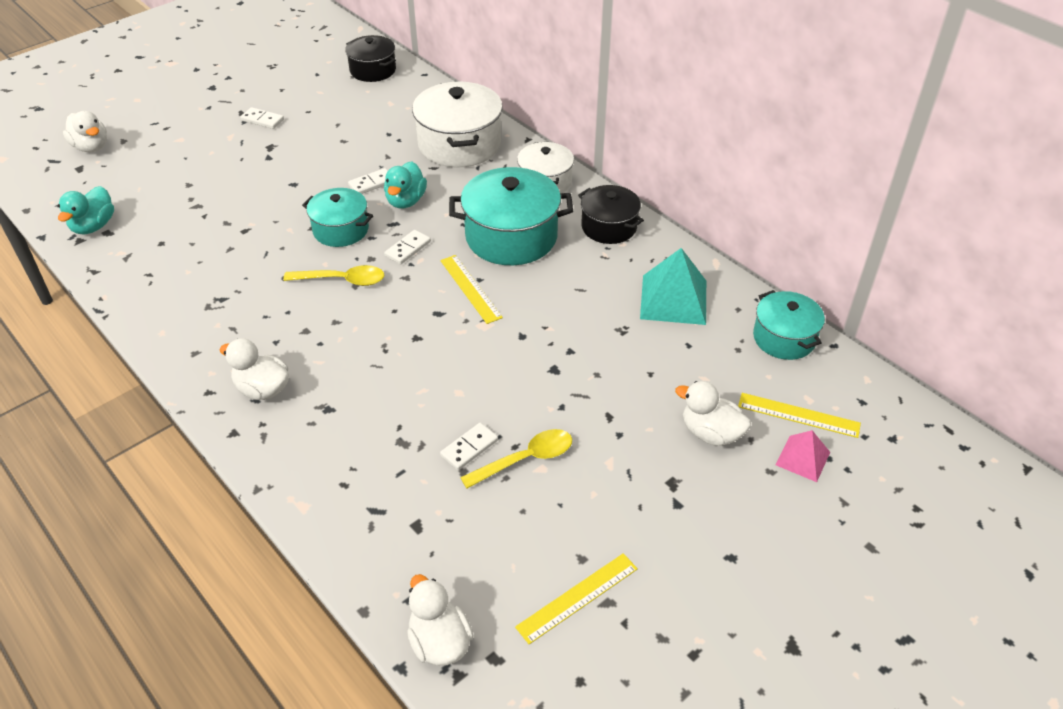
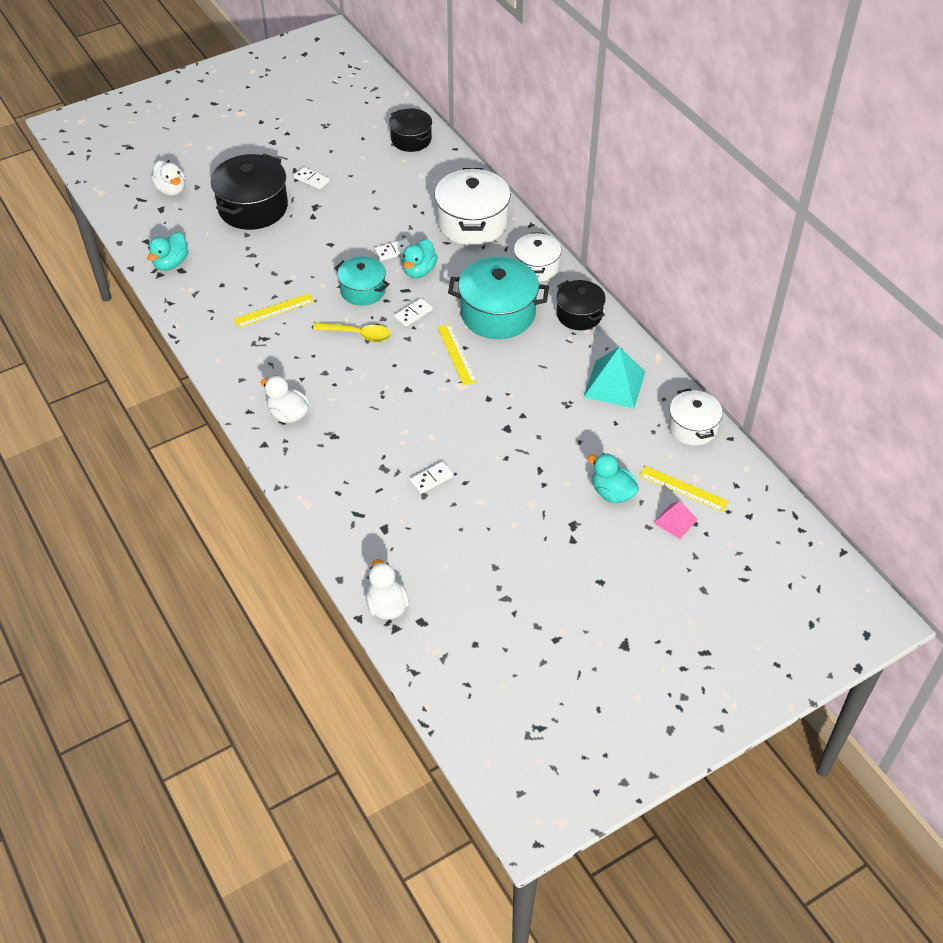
camera: 10 degrees right, 5 degrees up
(194, 155) = (253, 207): none -> black pot
(525, 459) = (470, 493): yellow spoon -> none
(577, 597) = (486, 592): yellow ruler -> yellow ruler (274, 310)
(710, 433) = (612, 493): white duck -> turquoise duck
(784, 338) = (692, 427): turquoise pot -> white pot

